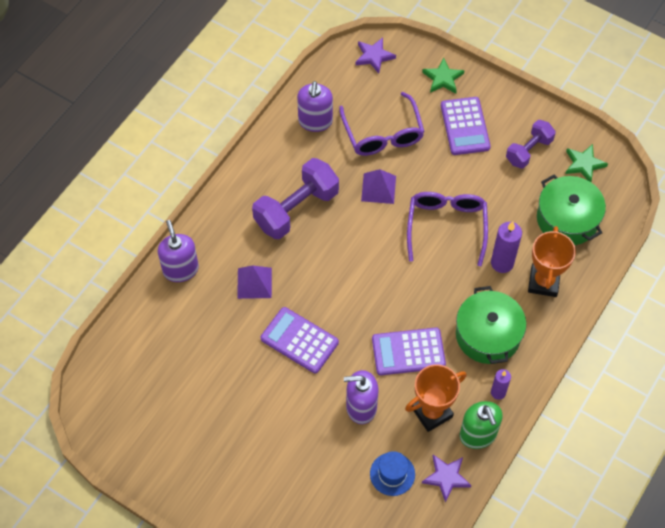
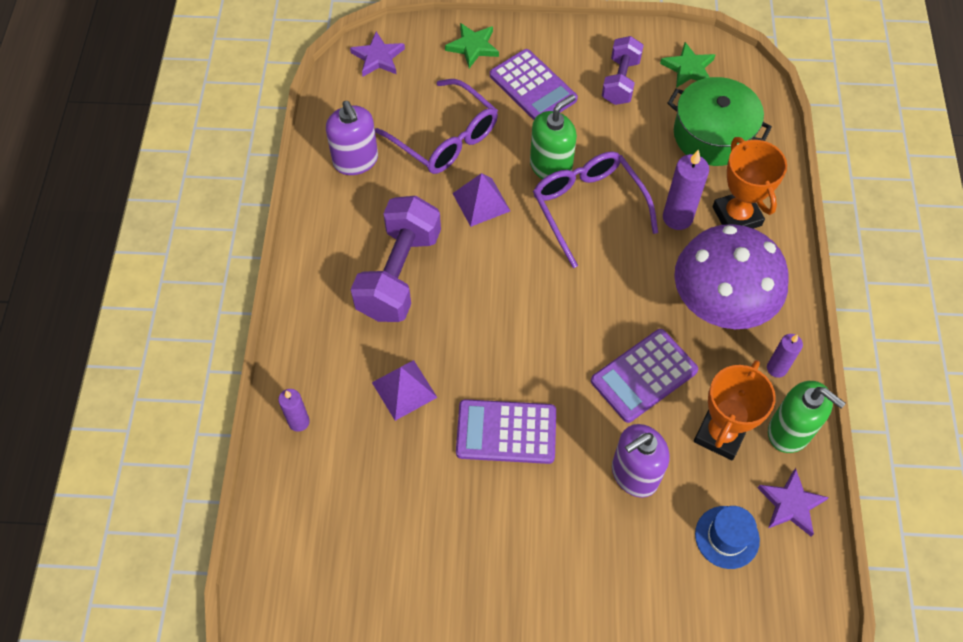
camera: 30 degrees left, 0 degrees up
(180, 269) = (299, 422): purple soap dispenser -> purple candle
(440, 187) = (551, 167): none -> green soap dispenser
(488, 335) = (719, 307): green pot -> purple mushroom

